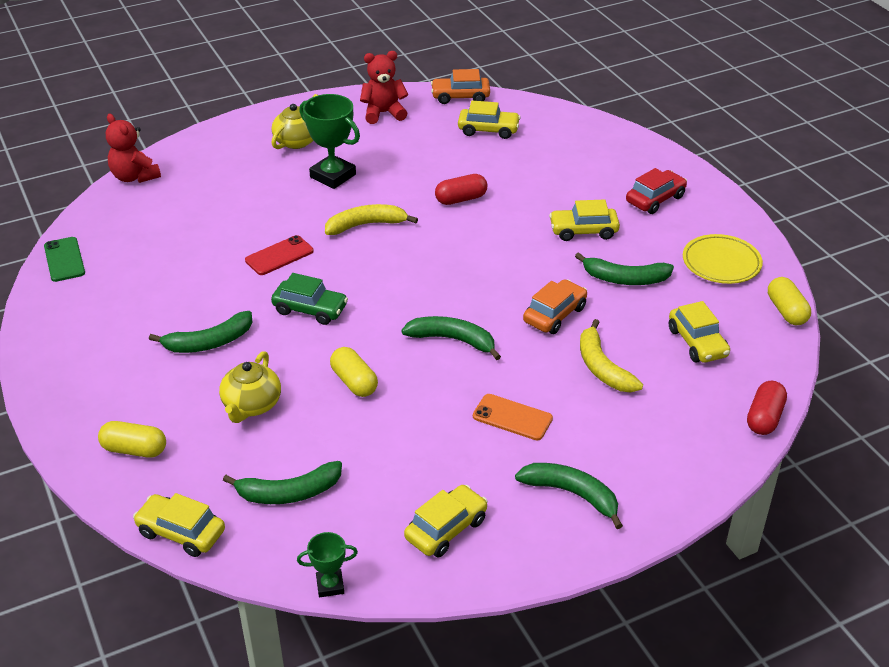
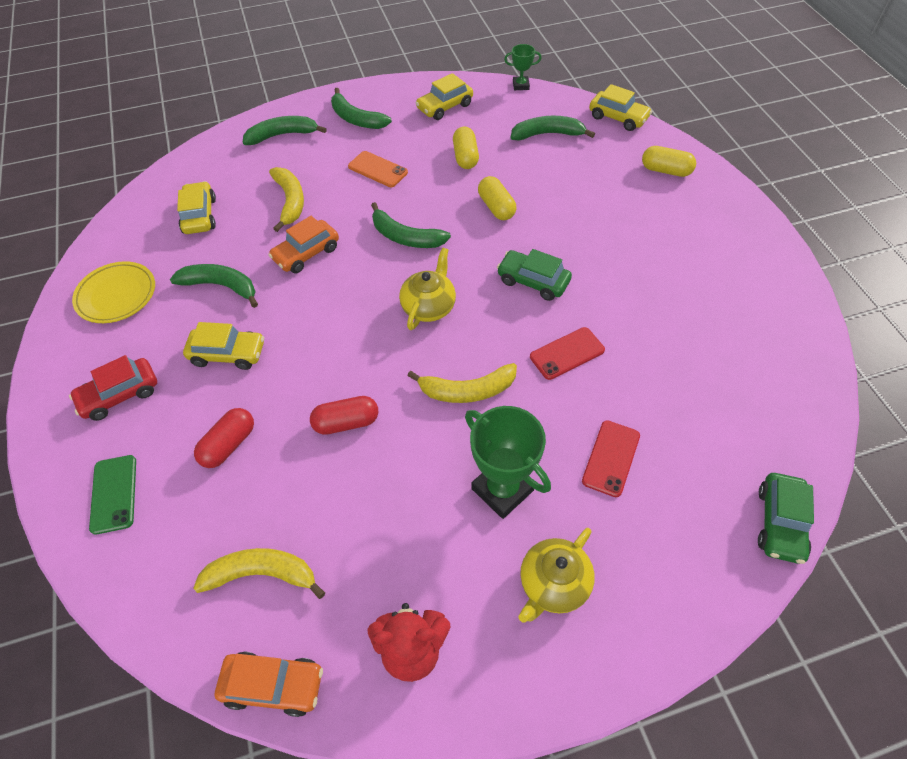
camera: 170 degrees left, 15 degrees up
(64, 259) = (810, 374): green phone -> green phone (114, 494)
(134, 177) = (780, 523): red teddy bear -> green car
(209, 342) = (625, 255): green banana -> green banana (282, 135)
(250, 197) = (611, 458): none -> red phone
(251, 405) = (580, 195): yellow teapot -> yellow teapot (429, 306)
(488, 130) = (262, 574): yellow car -> yellow banana
(764, 418) = (194, 154): red capsule -> red capsule (229, 445)
(786, 311) = (101, 237): yellow capsule -> yellow capsule (465, 157)

